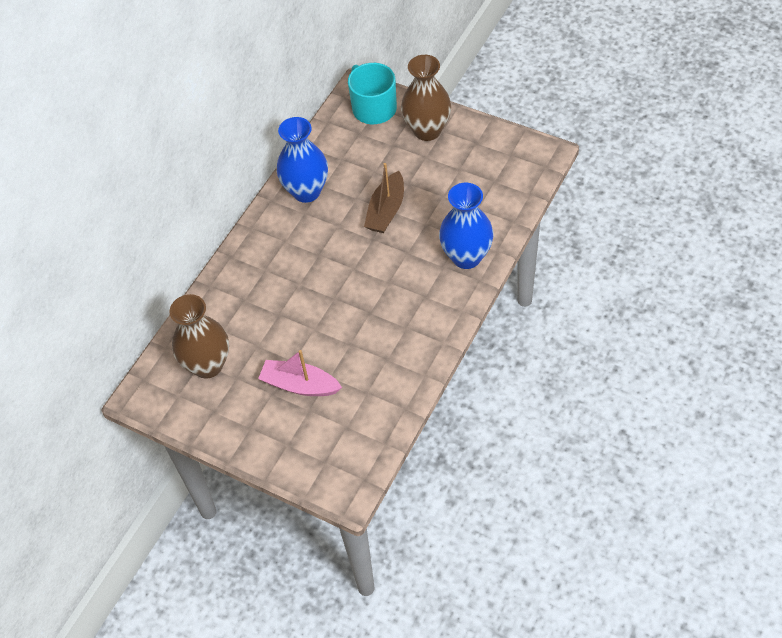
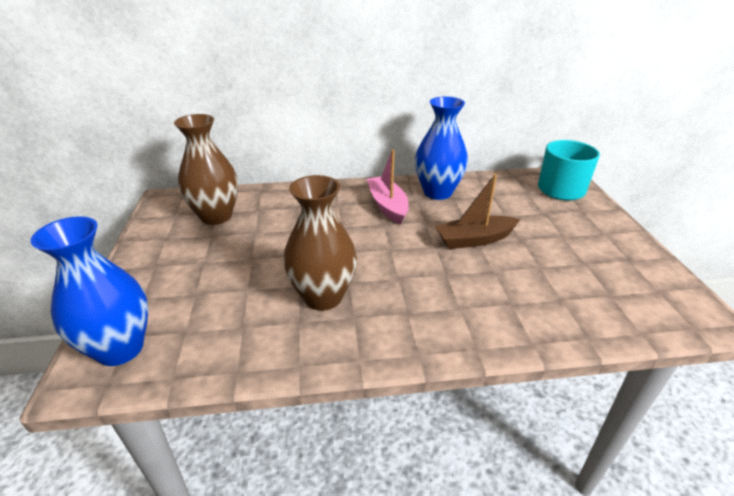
camera: 50 degrees right, 20 degrees down
(300, 385) = (224, 274): pink boat -> pink boat (387, 206)
(427, 130) = (589, 224): brown vase -> brown vase (323, 297)
(466, 257) = (493, 321): blue vase -> blue vase (120, 348)

